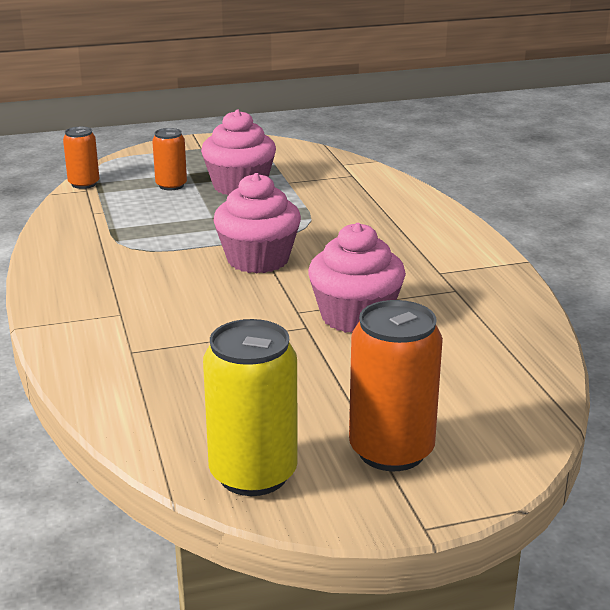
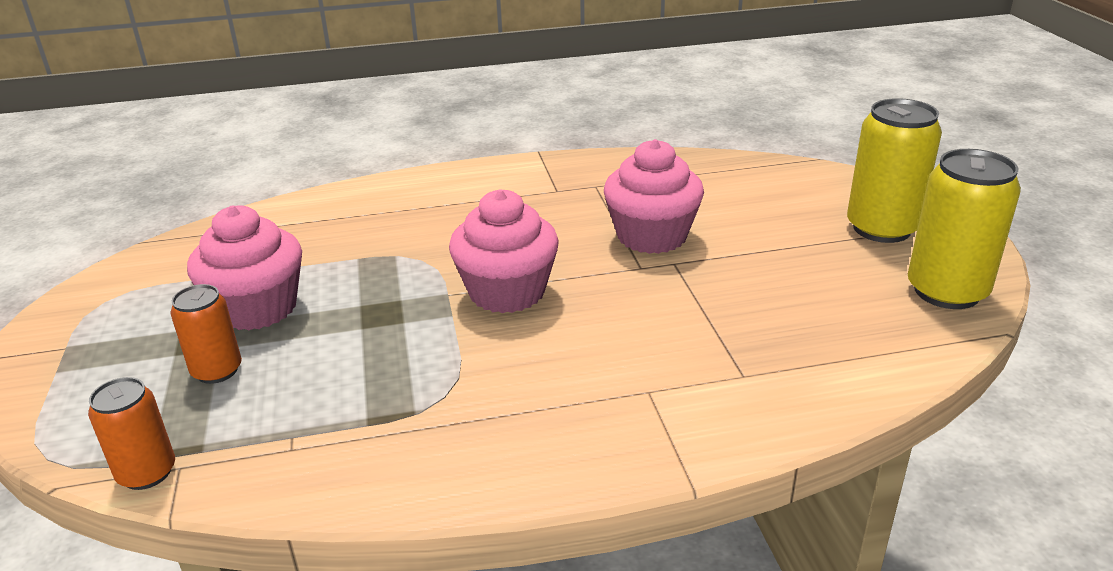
camera: 85 degrees left, 5 degrees up
(391, 451) = (881, 228): orange can -> yellow can

